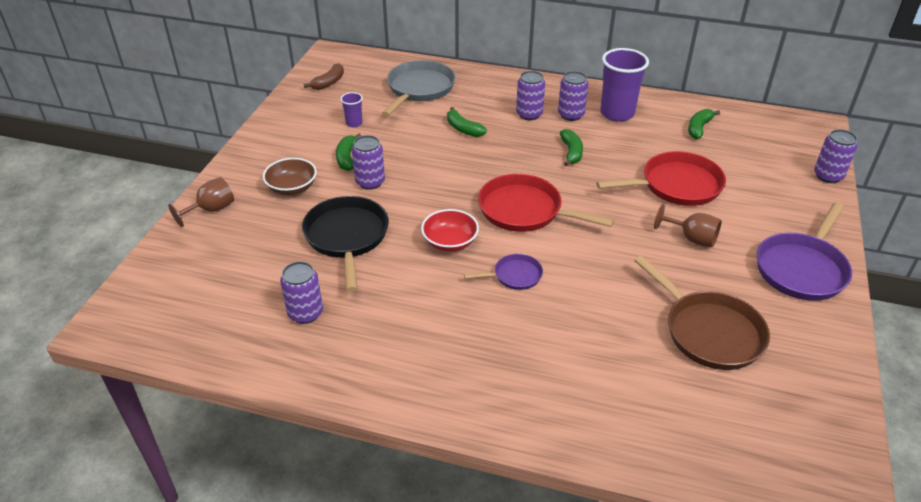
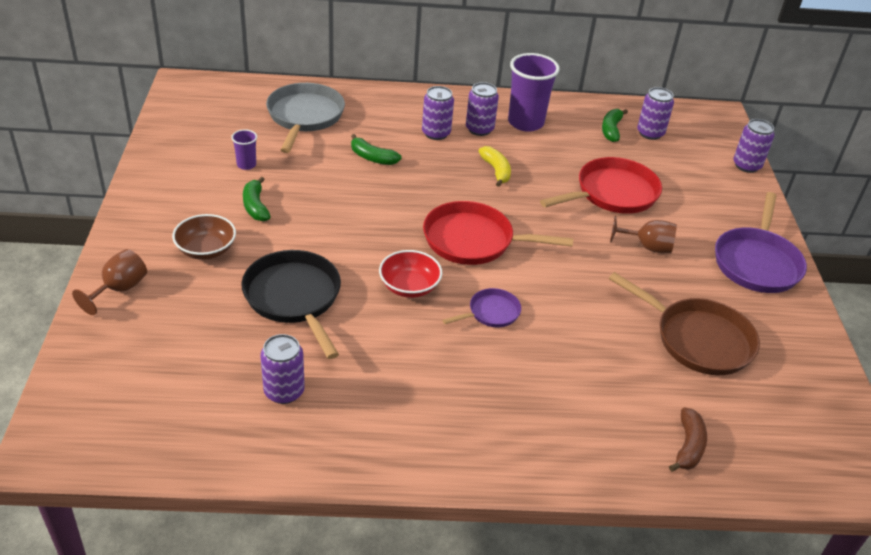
camera: 20 degrees left, 0 degrees up
(329, 82) = (196, 119): brown banana -> brown banana (688, 446)
(370, 182) = (294, 231): purple can -> purple can (650, 133)
(571, 152) = (496, 171): green banana -> yellow banana

